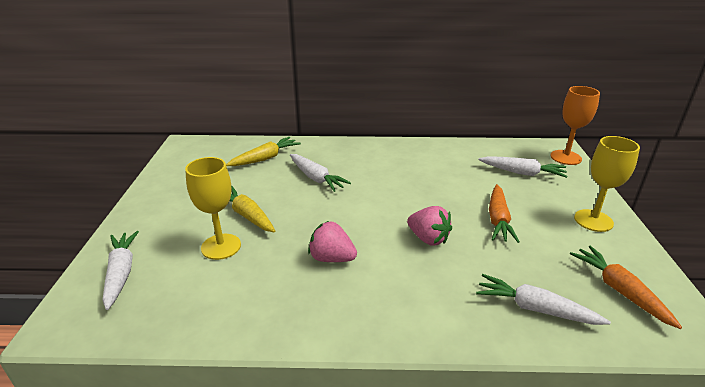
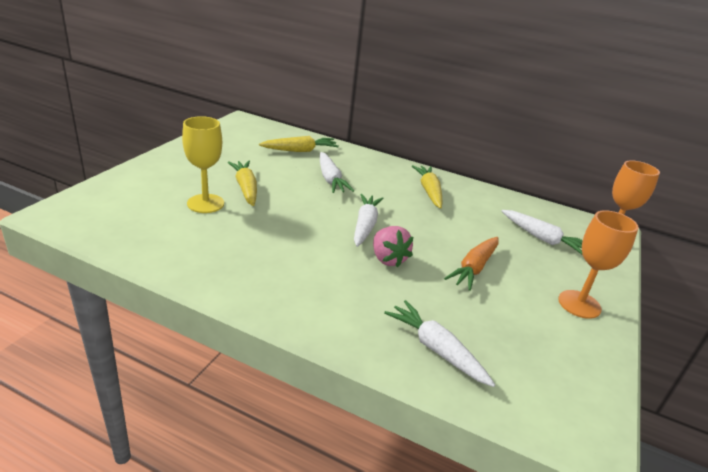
camera: 20 degrees right, 0 degrees up
(121, 273) = (118, 196): white carrot -> white carrot (365, 225)
(331, 258) = (287, 243): pink strawberry -> none
(405, 161) = (429, 191): none -> yellow carrot
(593, 220) = (579, 304): yellow goblet -> orange goblet
(619, 290) = (542, 370): orange carrot -> none

